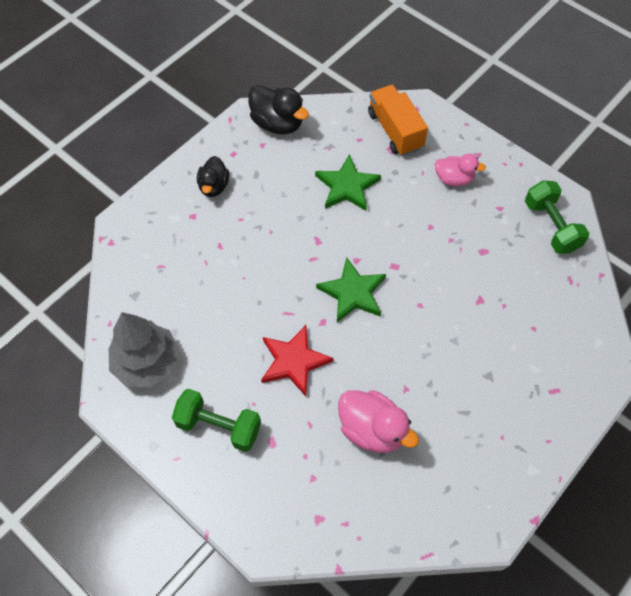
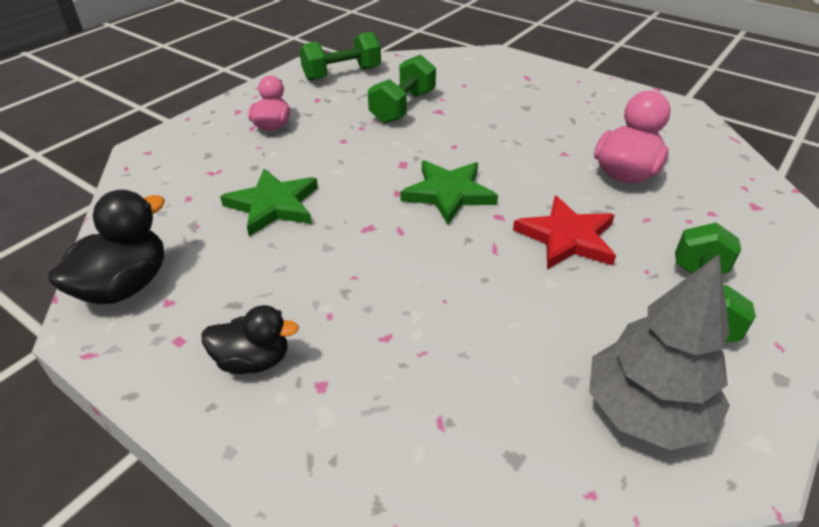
camera: 95 degrees left, 20 degrees down
(395, 131) = (181, 168): orange truck -> none
(486, 272) = (403, 107): none -> green dumbbell

